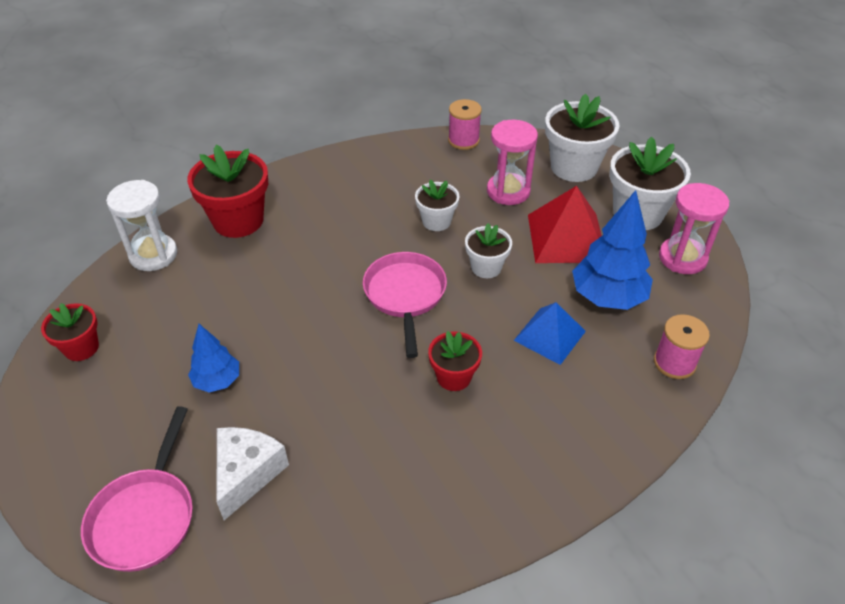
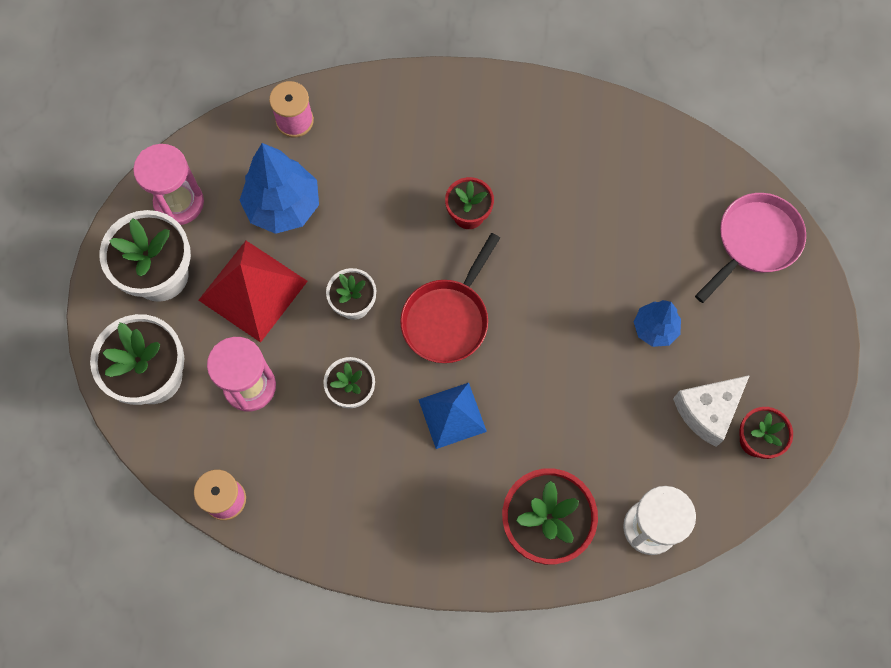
camera: 145 degrees left, 25 degrees up
(247, 473) = (669, 231): white cheese -> white cheese (707, 411)
(405, 295) = (448, 319): pink pan -> red pan
(549, 335) = (364, 202): blue pyramid -> blue pyramid (452, 415)

